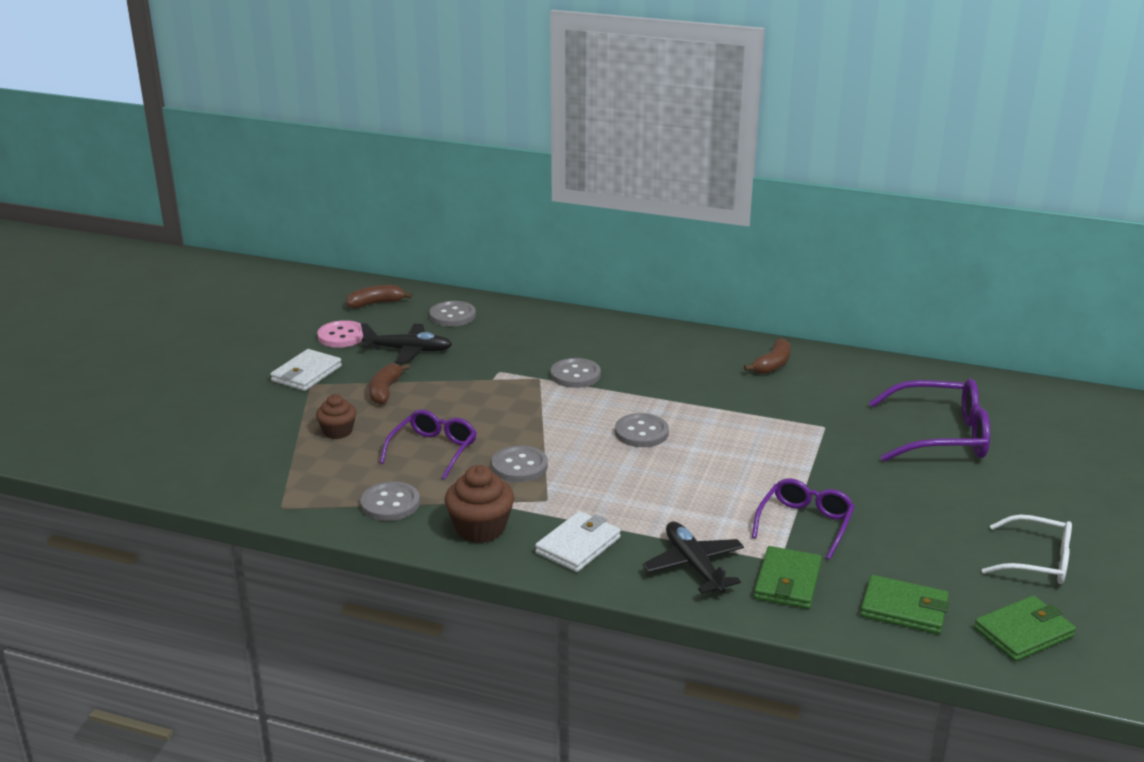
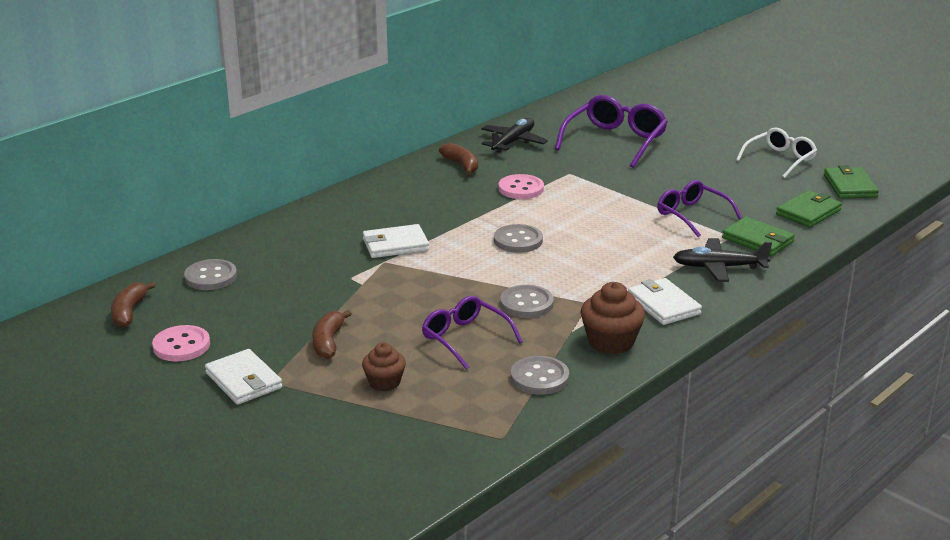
camera: 65 degrees left, 0 degrees up
(385, 391) = (328, 342): brown banana -> brown banana turned 60 degrees clockwise
(408, 350) = (258, 314): black plane -> black plane (513, 142)
(575, 375) = (395, 245): grey button -> white wallet
(756, 408) = (521, 189): none -> pink button

